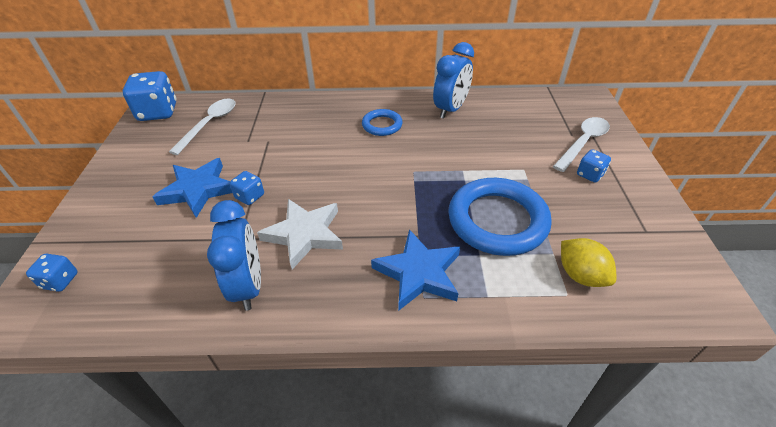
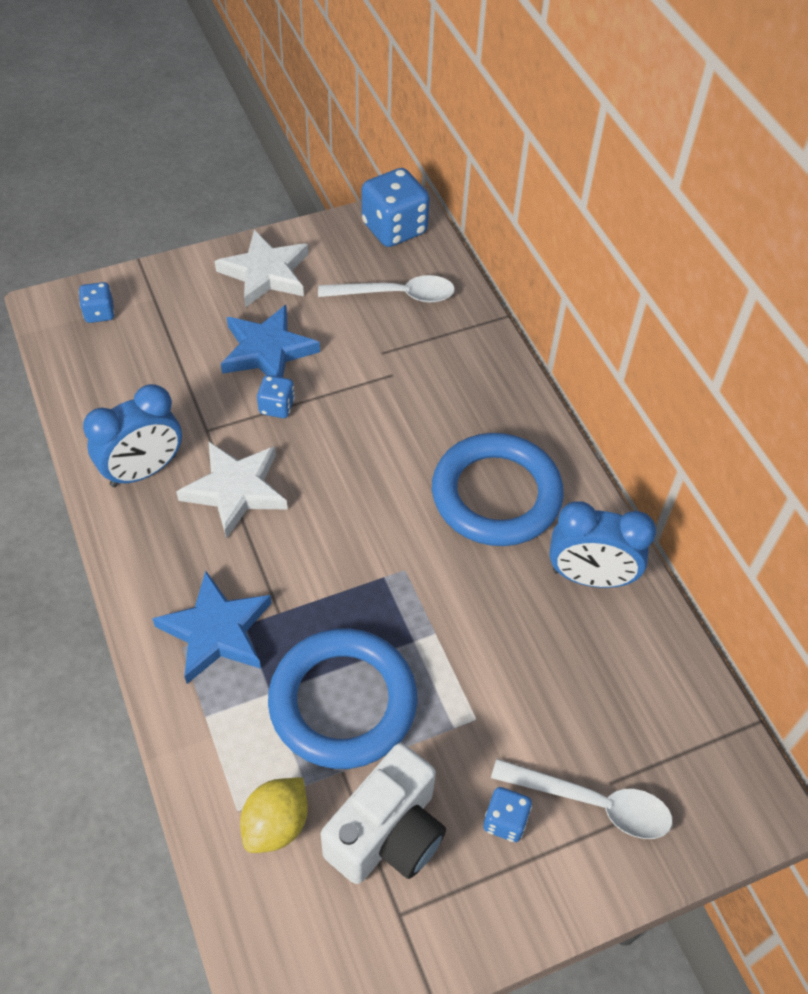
camera: 65 degrees right, 10 degrees up
(129, 175) = (265, 273): none -> white star
(382, 125) = (496, 495): blue ring -> blue ring, size x1.94
(592, 223) = (387, 833): none -> white camera

